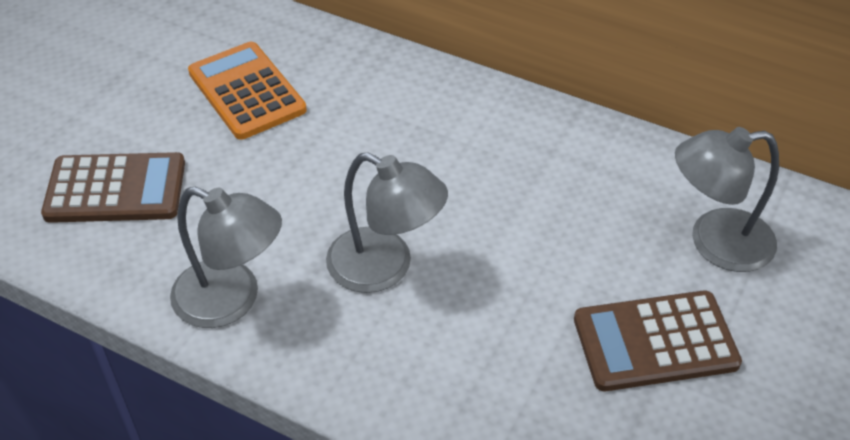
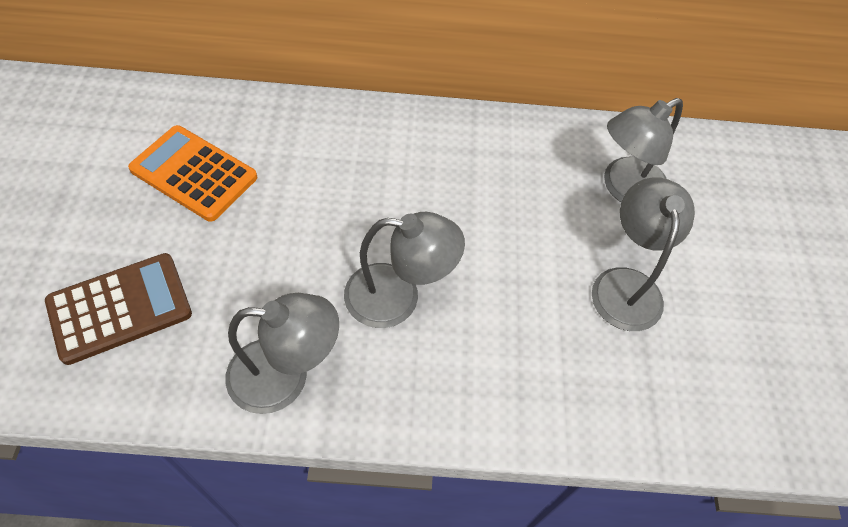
camera: 30 degrees left, 10 degrees up
(655, 342) = (626, 284): brown calculator -> grey lamp

